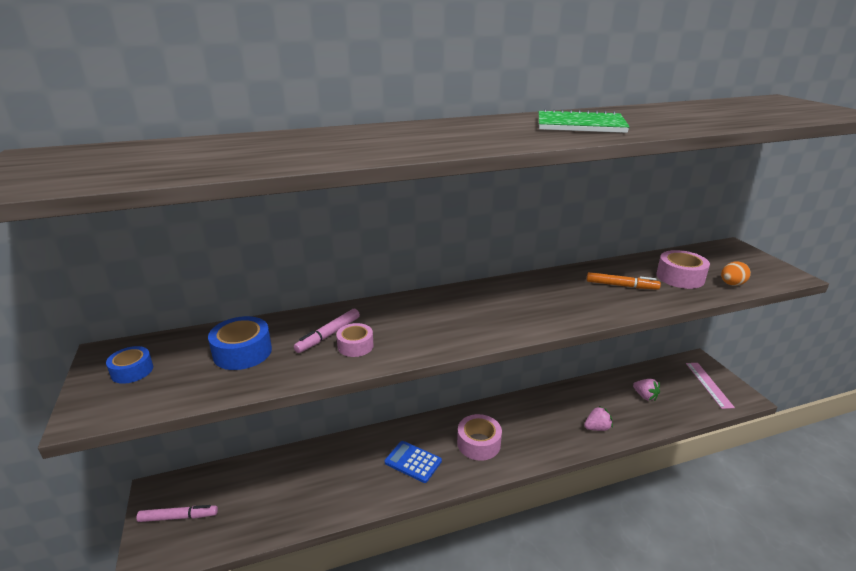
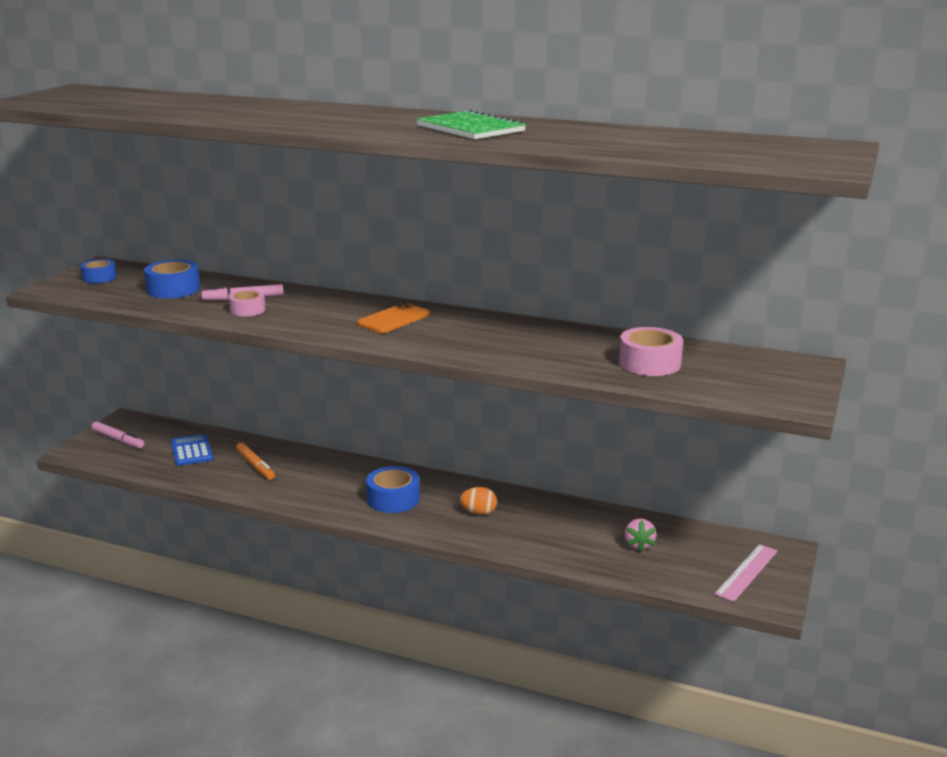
camera: 40 degrees right, 5 degrees down
(413, 462) = (318, 484): blue calculator -> blue calculator (191, 451)
(478, 443) = (393, 499): pink tape -> blue tape
(480, 306) = (393, 319): none -> orange phone
(597, 428) = (529, 541): pink strawberry -> none
(621, 286) = (564, 348): orange marker -> orange marker (255, 466)
(731, 284) = (694, 386): orange egg -> orange egg (478, 513)

